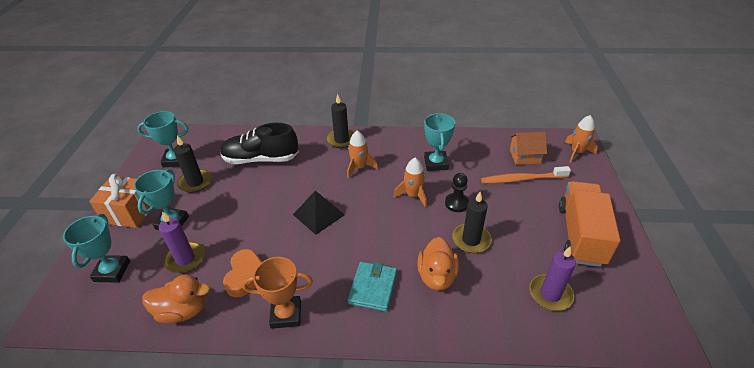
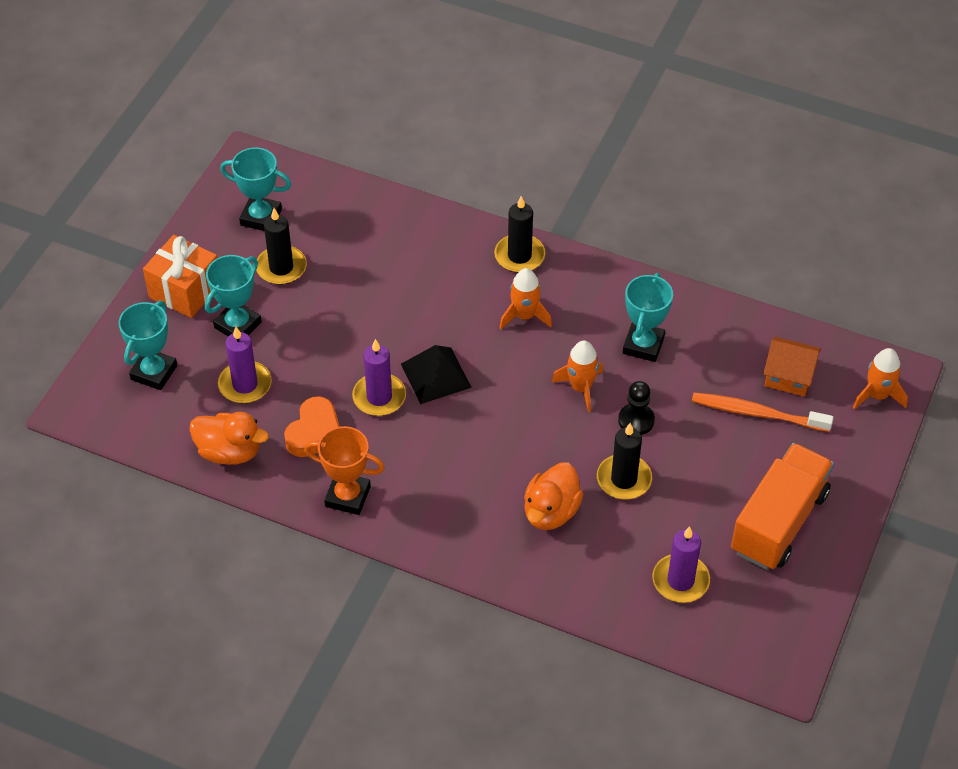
camera: 20 degrees right, 10 degrees up
(261, 159) = (385, 255): black shoe -> none
(285, 238) = (379, 397): none -> purple candle
(373, 288) = (464, 499): turquoise wallet -> none

